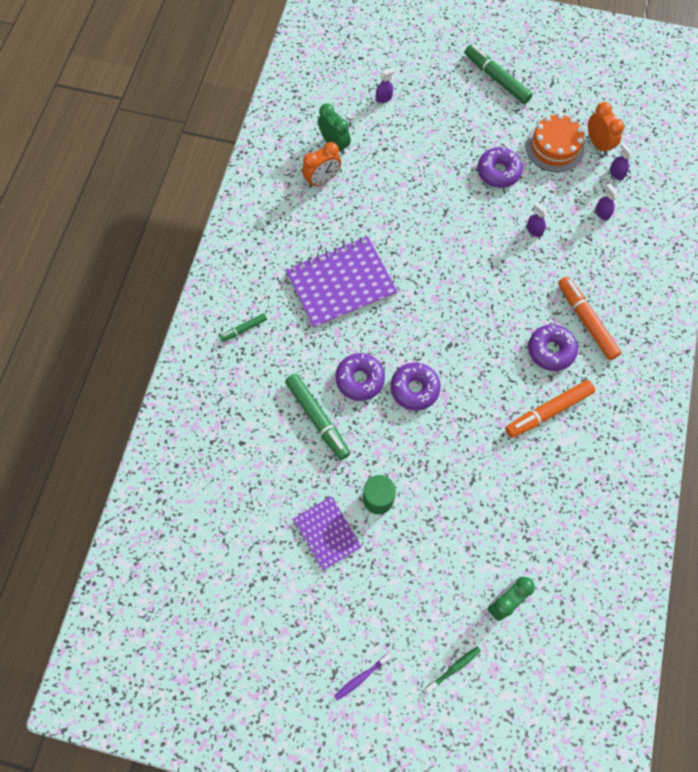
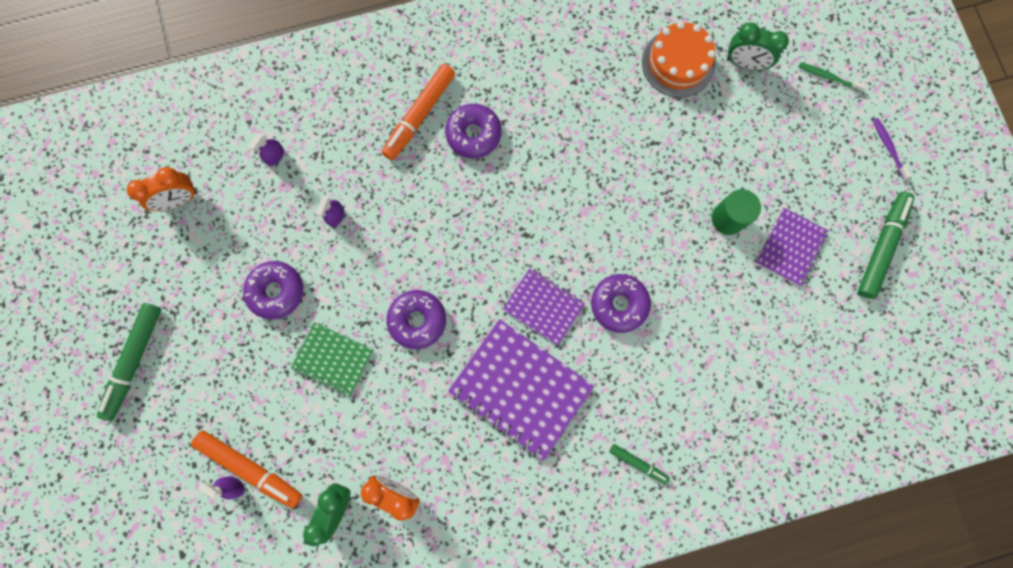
camera: 120 degrees left, 10 degrees up
(317, 418) = (686, 323): green marker -> green marker (880, 247)
(361, 677) = (888, 148): purple toothbrush -> purple toothbrush turned 135 degrees counterclockwise
(389, 328) = (543, 306): none -> purple notebook
(414, 389) = (595, 244): purple donut -> purple donut (417, 320)
(431, 183) = (333, 359): none -> green notebook
(549, 411) = (541, 107): orange marker -> orange marker (250, 467)
(554, 147) = (208, 245): orange cake -> orange cake (678, 63)
(598, 144) = (179, 200): orange clock -> orange clock turned 150 degrees counterclockwise
(616, 173) = (212, 163): purple spray bottle -> none

